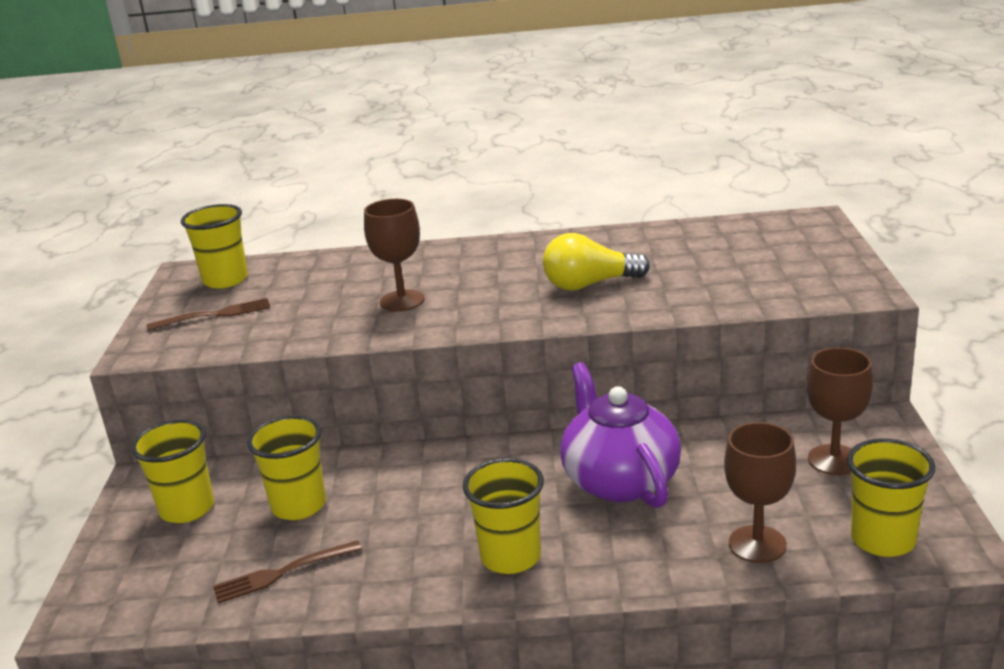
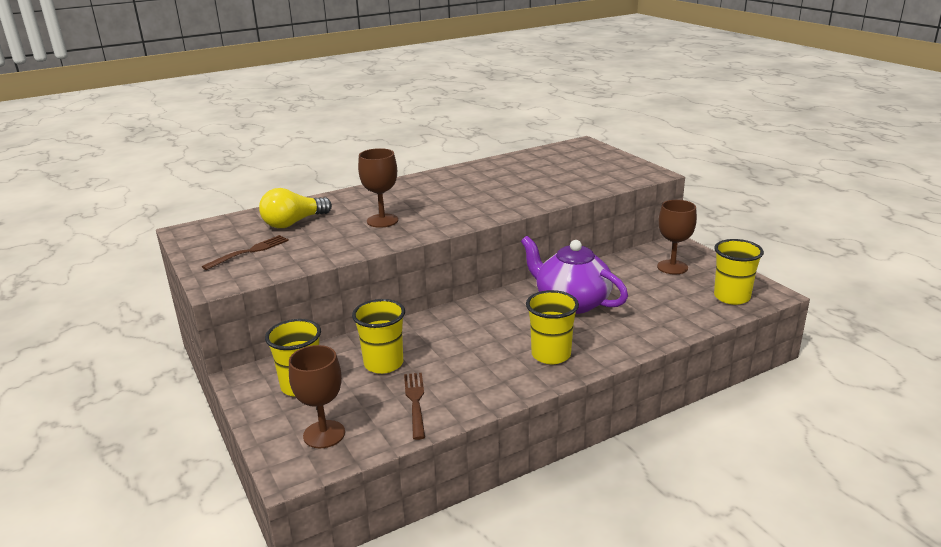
camera: 30 degrees left, 0 degrees up
(225, 280) = (228, 230): yellow cup -> none
(282, 573) = (415, 402): brown fork -> brown fork turned 135 degrees clockwise
(590, 284) = (495, 193): yellow light bulb -> yellow light bulb (294, 223)
(757, 544) = (675, 314): brown goblet -> brown goblet (324, 434)

